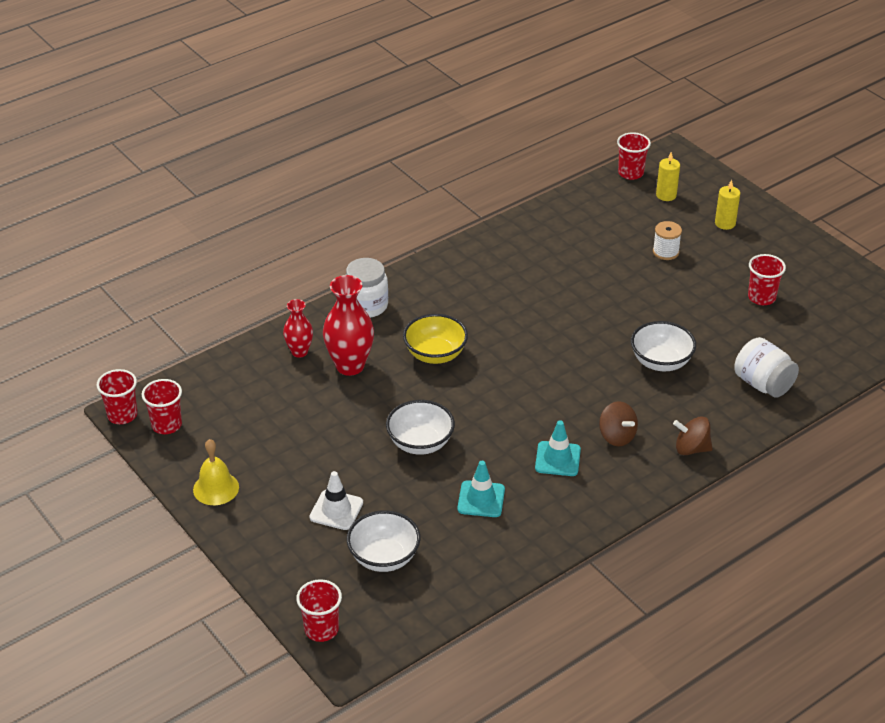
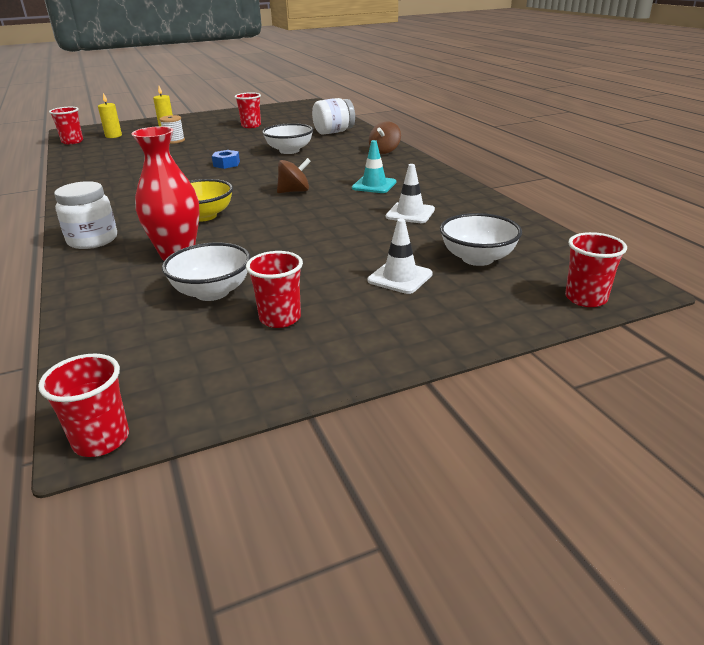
camera: 75 degrees left, 10 degrees down
(166, 425) = (165, 392): red cup -> red cup (280, 318)
(216, 488) = (327, 355): yellow bell -> none
(299, 352) = (122, 280): red vase -> none
(420, 443) = (322, 231): white bowl -> white bowl (212, 292)
(481, 499) = (410, 213): turquoise traffic cone -> white traffic cone
(592, 323) = (226, 164): none -> blue nut
(617, 436) = (359, 167): brown spinning top -> brown spinning top (294, 191)

